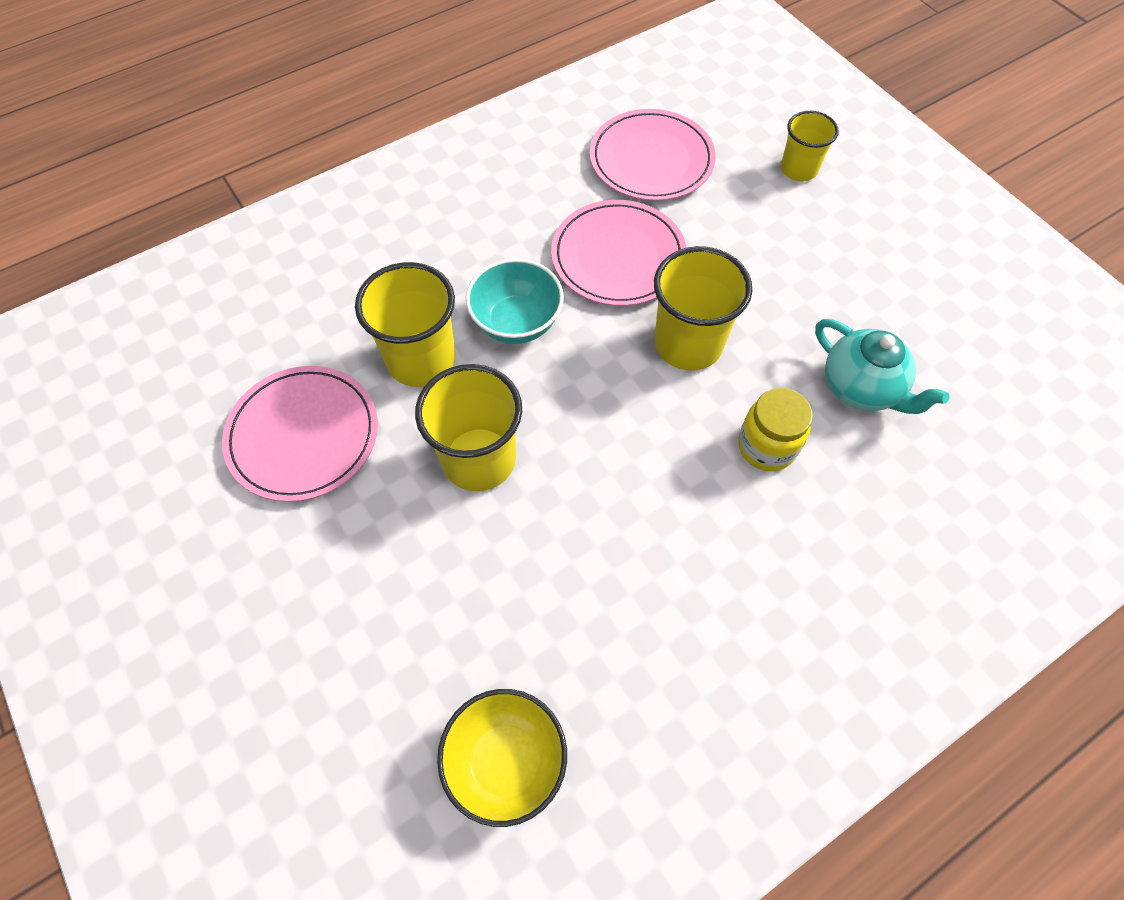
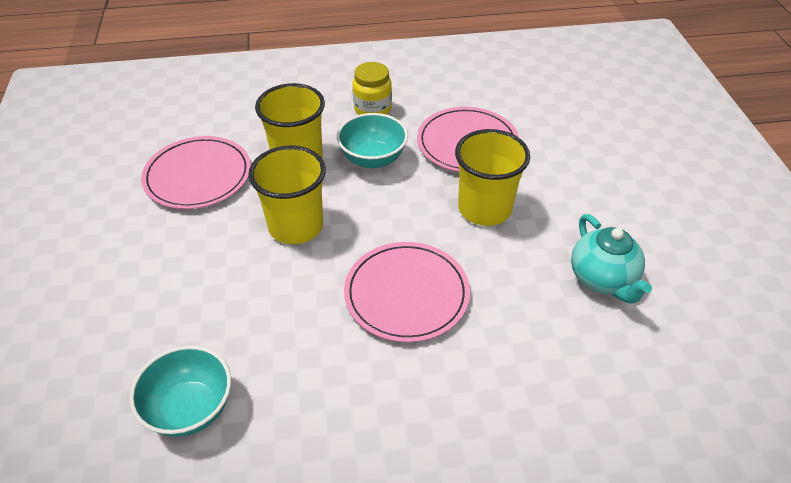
camera: 25 degrees right, 15 degrees down
(506, 761) = (190, 409): yellow bowl -> turquoise bowl
(651, 159) = (527, 96): pink plate -> pink plate (406, 294)
(766, 446) = (503, 290): yellow jar -> yellow jar (372, 109)
(798, 169) = (636, 131): yellow cup -> none

